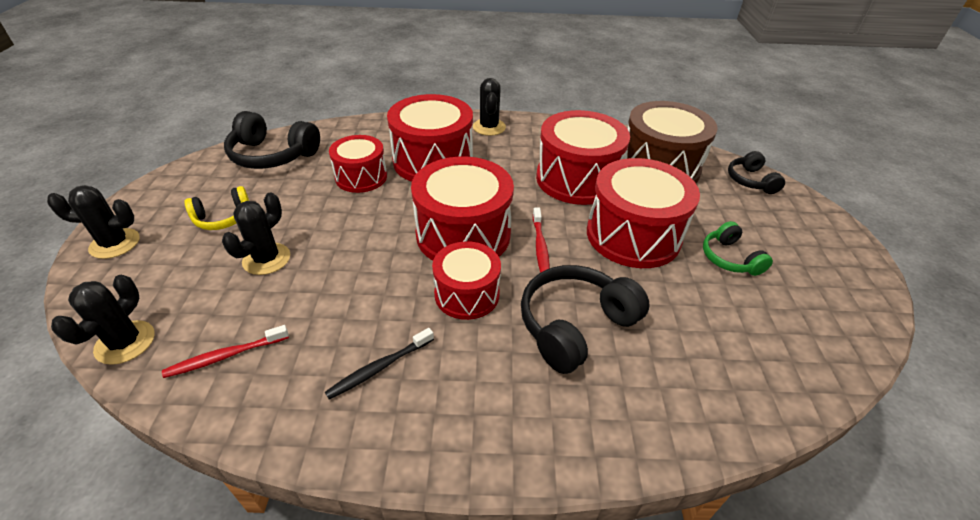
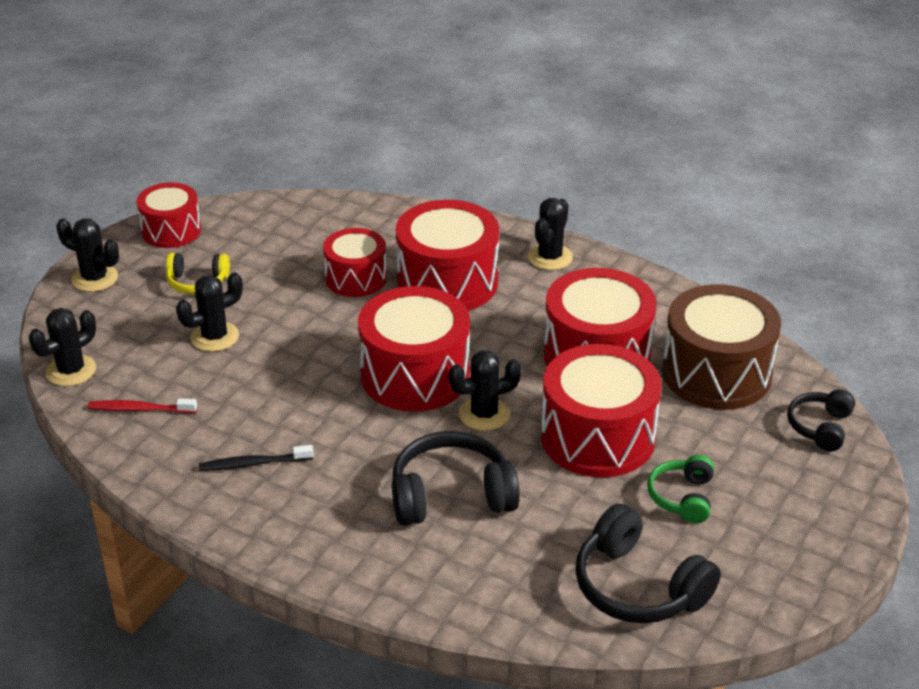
camera: 30 degrees right, 5 degrees down
(273, 155) = (281, 224): black headphones -> black headphones (638, 587)
(467, 294) = (373, 432): red drum -> red drum (171, 230)
(540, 246) = (484, 414): red toothbrush -> black cactus

